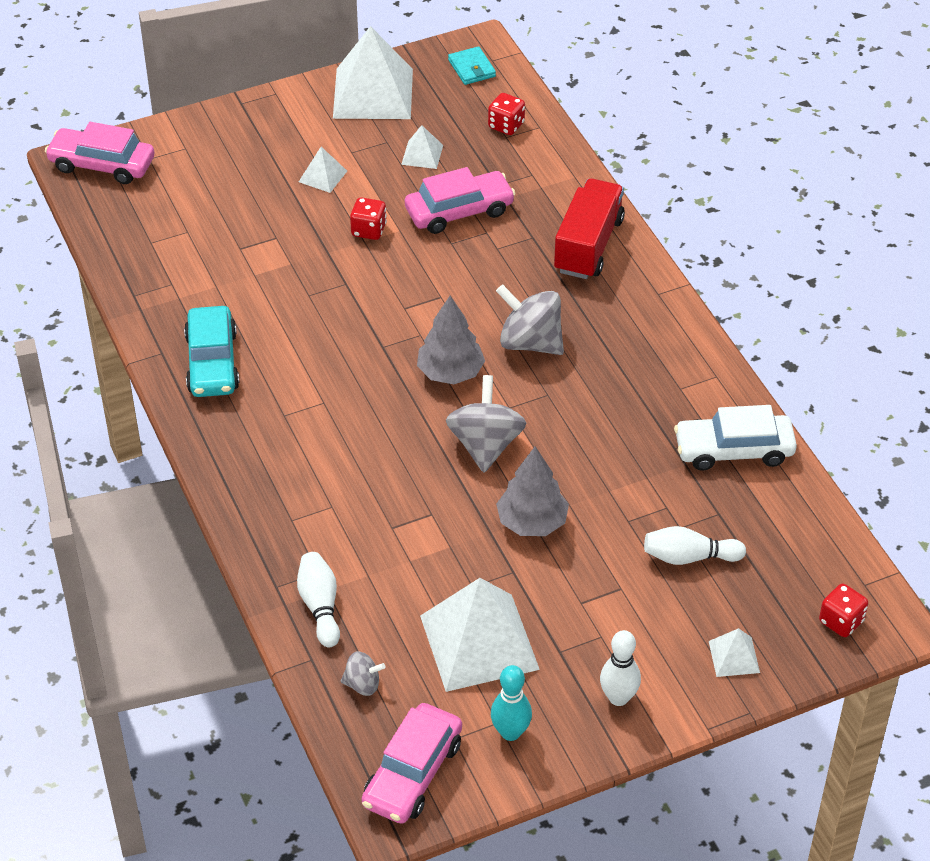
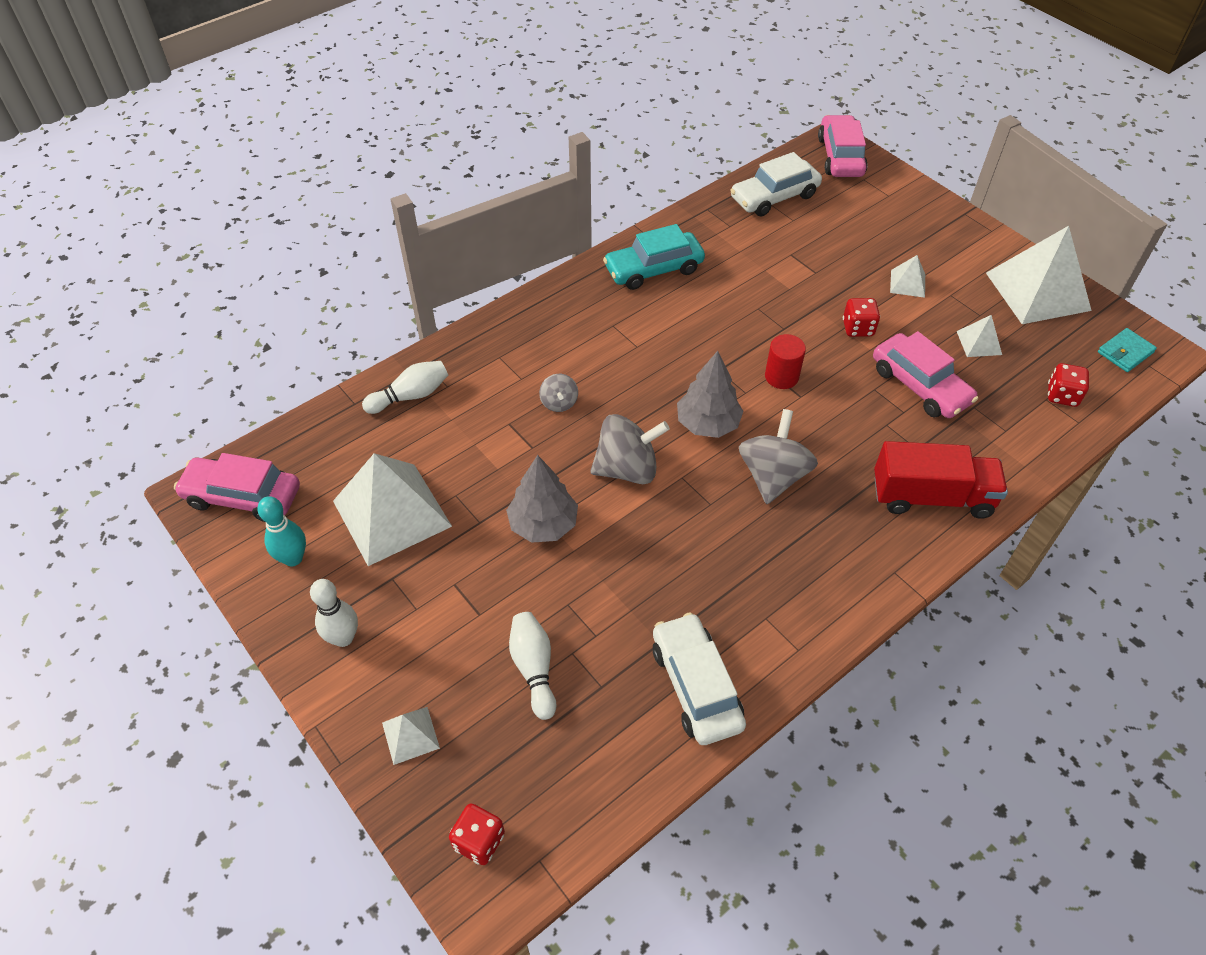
camera: 75 degrees right, 5 degrees up
(142, 236) = (774, 197): none -> white car
(362, 684) = (333, 442): grey spinning top -> grey spinning top (559, 403)
(410, 303) = (781, 377): none -> red cylinder

